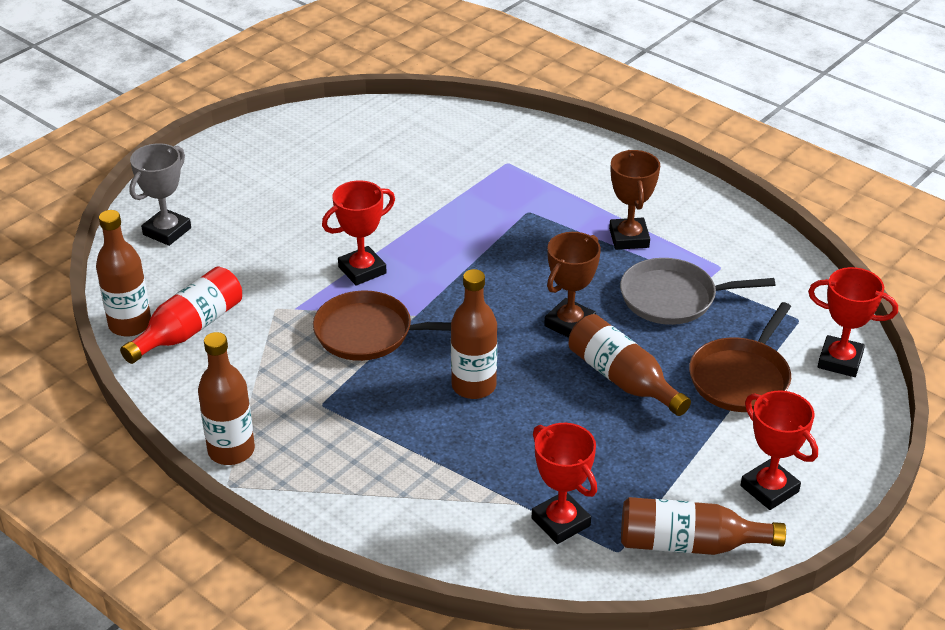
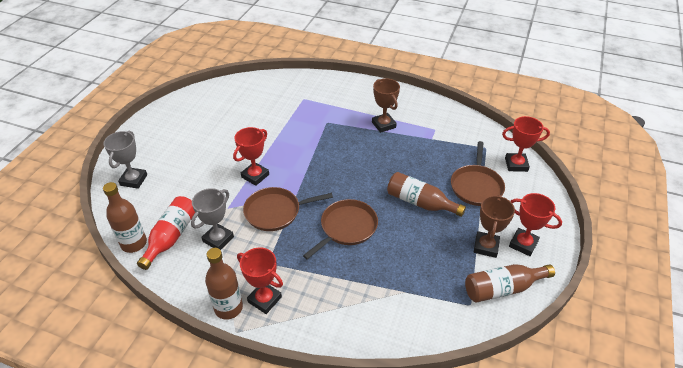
camera: 20 degrees left, 5 degrees up
(259, 350) = (218, 239): none -> grey trophy
(474, 386) = (346, 228): brown bottle -> brown pan
(561, 522) = (432, 296): red trophy -> red trophy (264, 299)
(569, 323) = (378, 178): brown trophy -> brown trophy (486, 246)
(673, 298) = (421, 151): grey pan -> none

